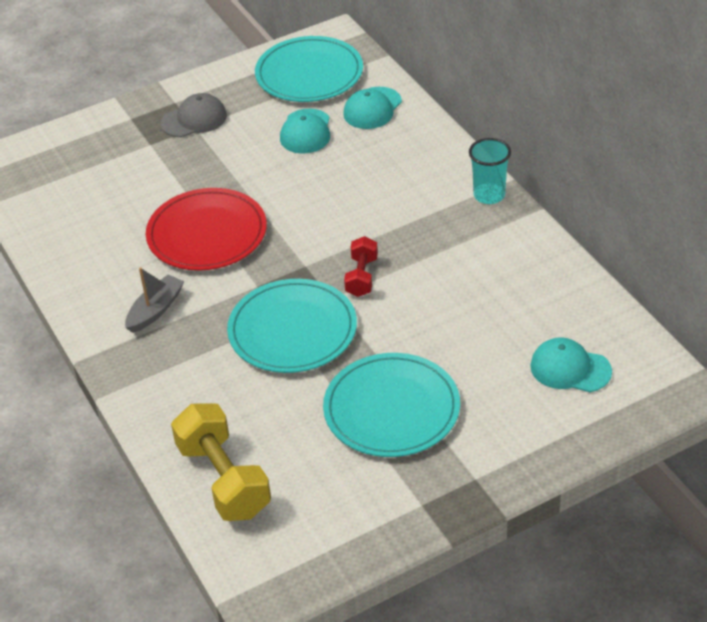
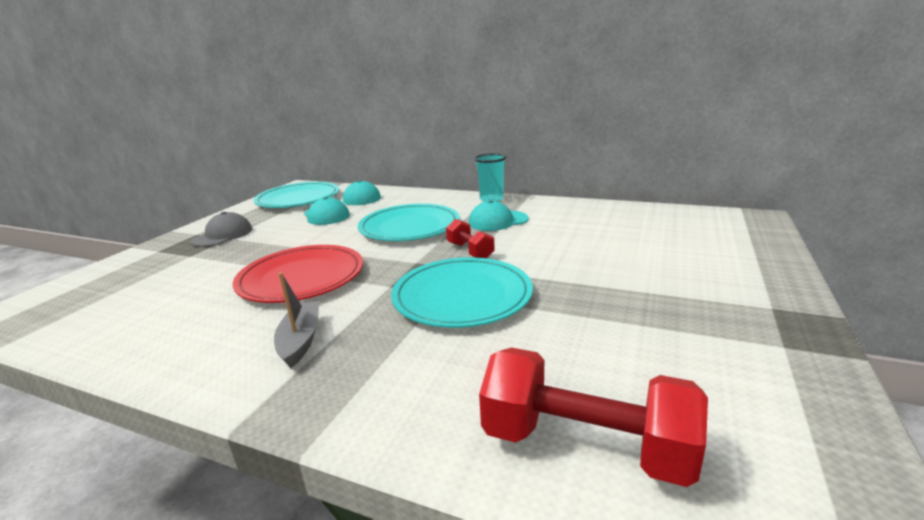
camera: 40 degrees left, 20 degrees down
(224, 479) = (585, 445): yellow dumbbell -> red dumbbell
(391, 409) = (627, 301): turquoise plate -> turquoise plate (409, 227)
(570, 369) = (684, 234): turquoise cap -> turquoise cap (498, 221)

